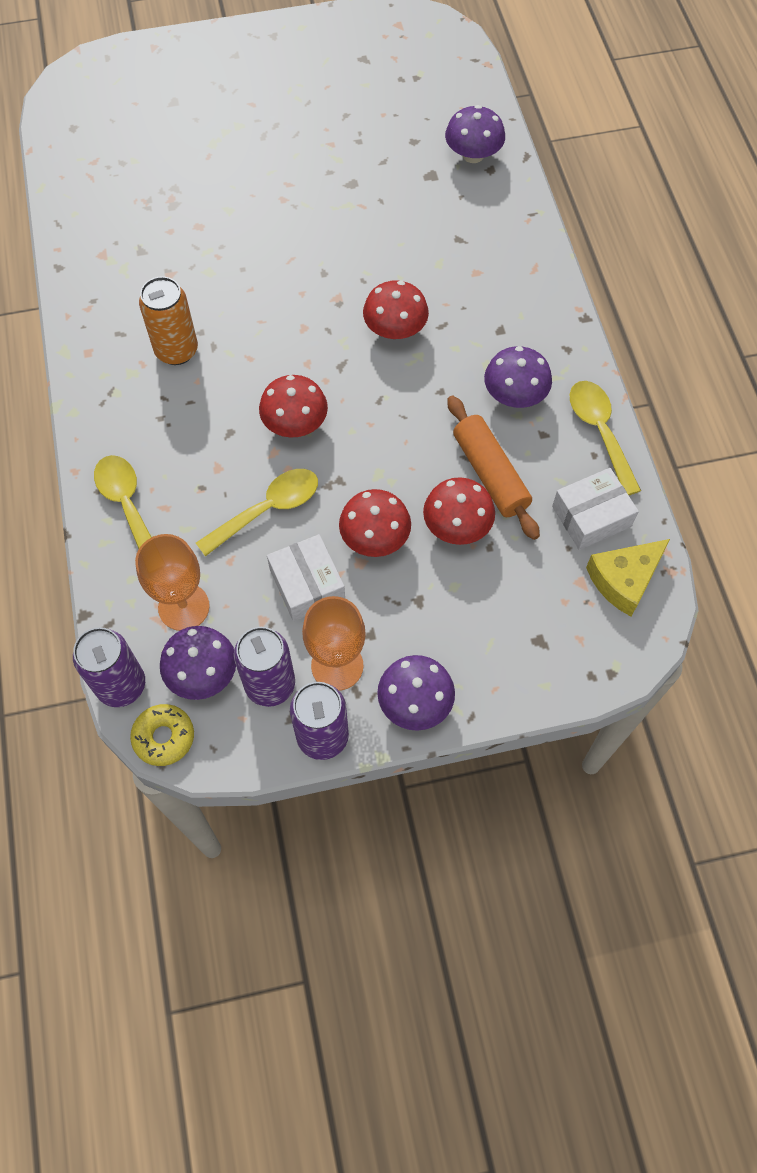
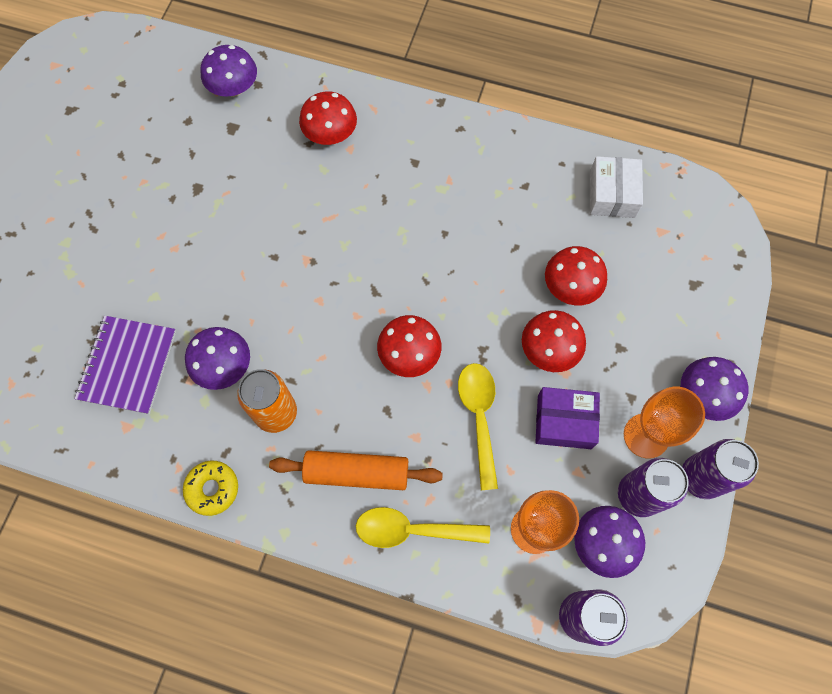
camera: 60 degrees left, 5 degrees up
(156, 226) = (128, 365): none -> purple notebook
(164, 737) = (645, 602): yellow donut -> yellow donut (212, 489)
(307, 584) = (564, 422): white box -> purple box
(395, 329) = (366, 234): red mushroom -> red mushroom (330, 134)
(490, 474) = (539, 240): orange rolling pin -> orange rolling pin (357, 473)
(514, 395) = (479, 185): purple mushroom -> purple mushroom (224, 366)
(600, 432) = (545, 149): yellow spoon -> none
(624, 579) = (673, 203): yellow cheese -> none

